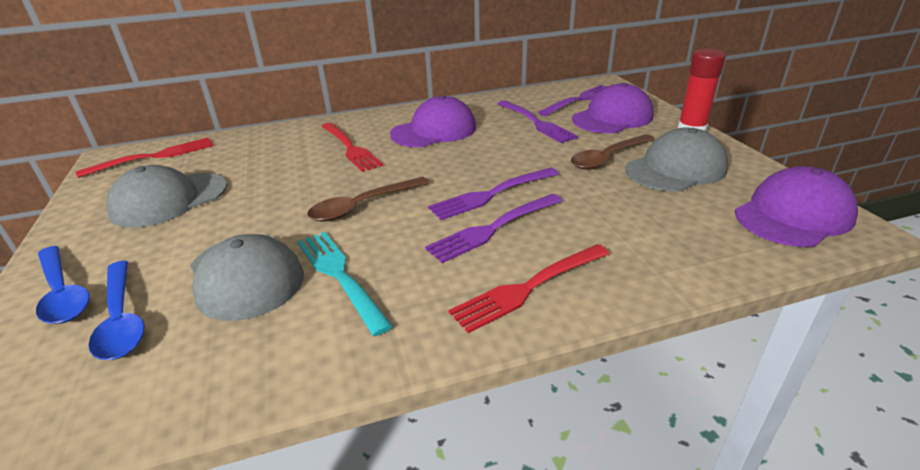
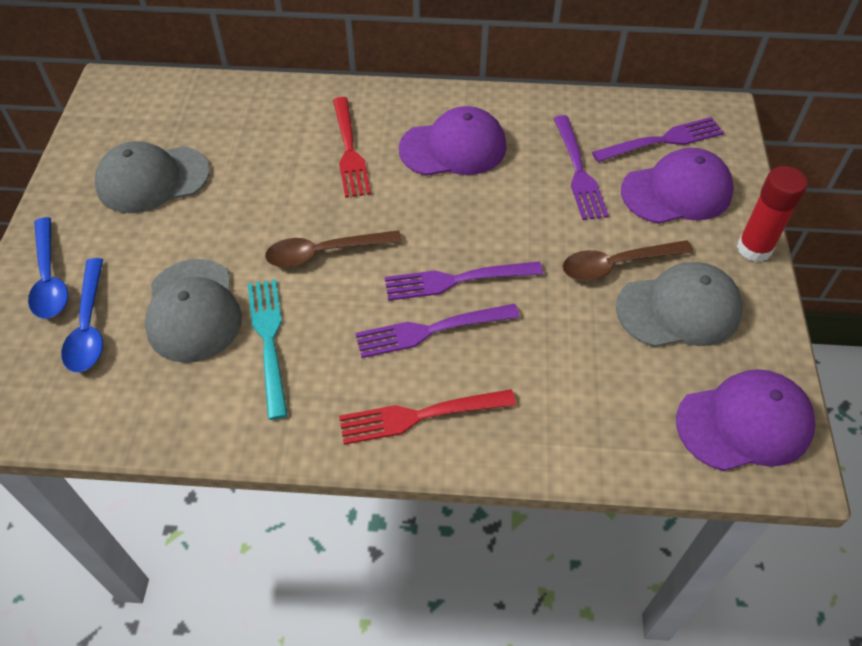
camera: 20 degrees right, 20 degrees up
(154, 157) = (151, 100): red fork -> none

